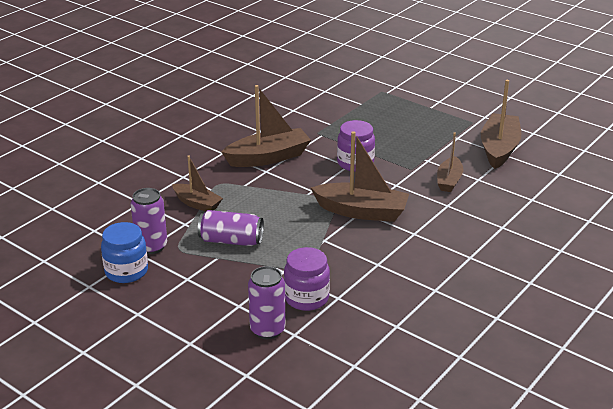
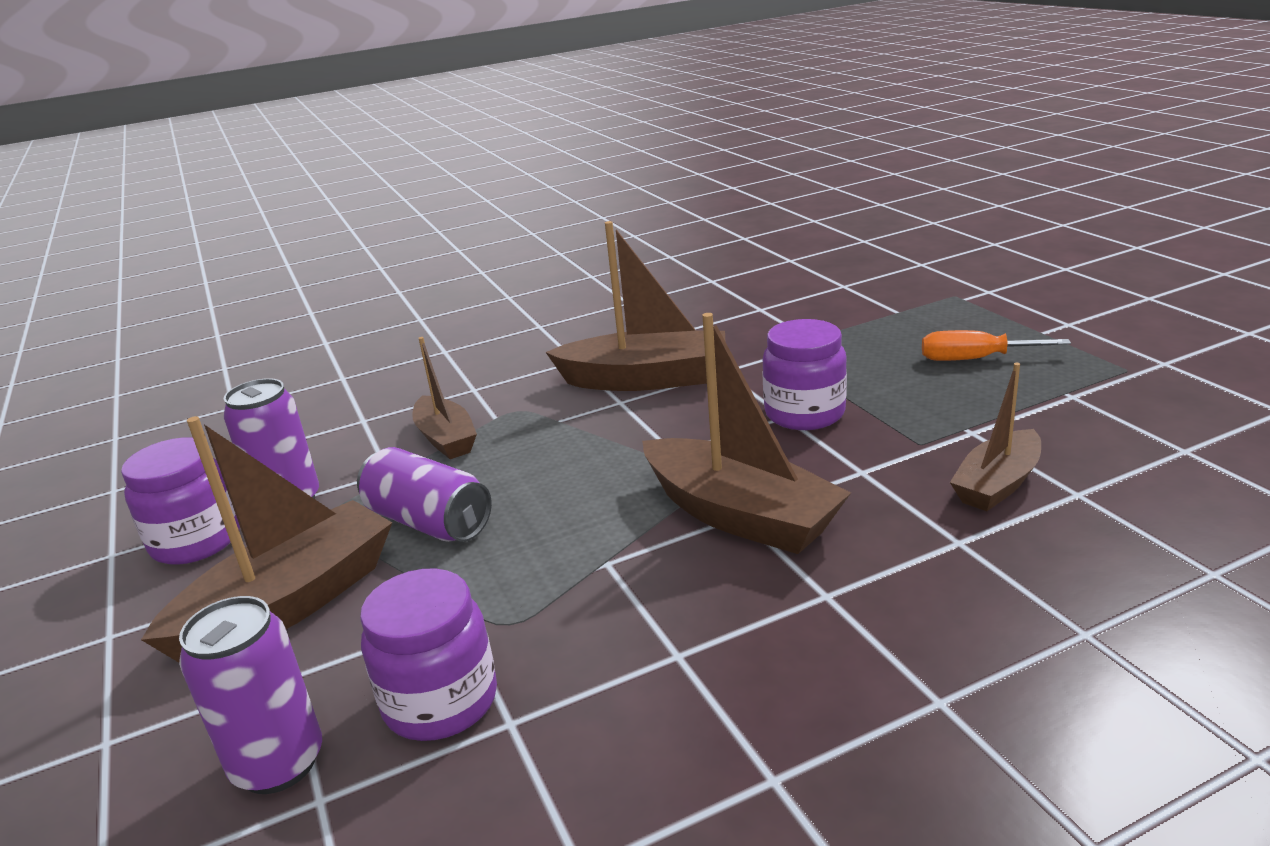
camera: 30 degrees right, 5 degrees down
(126, 271) = (196, 541): blue jar -> purple jar
(410, 125) = (974, 359): none -> orange screwdriver
(499, 149) = (1170, 433): brown boat -> brown boat (290, 604)

